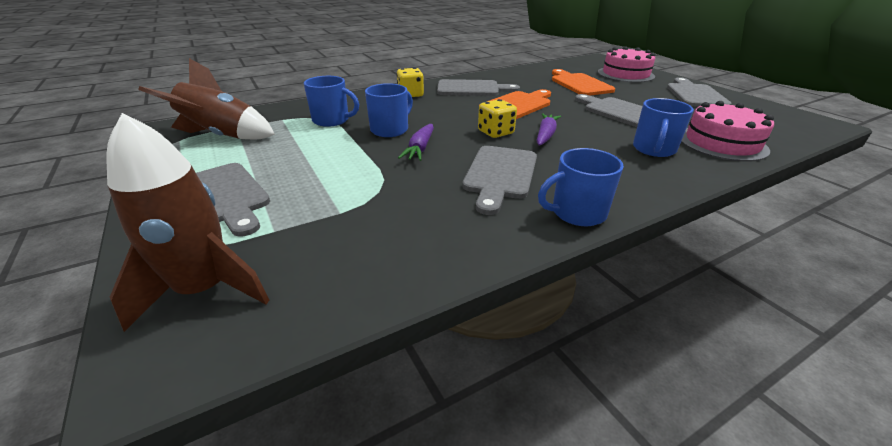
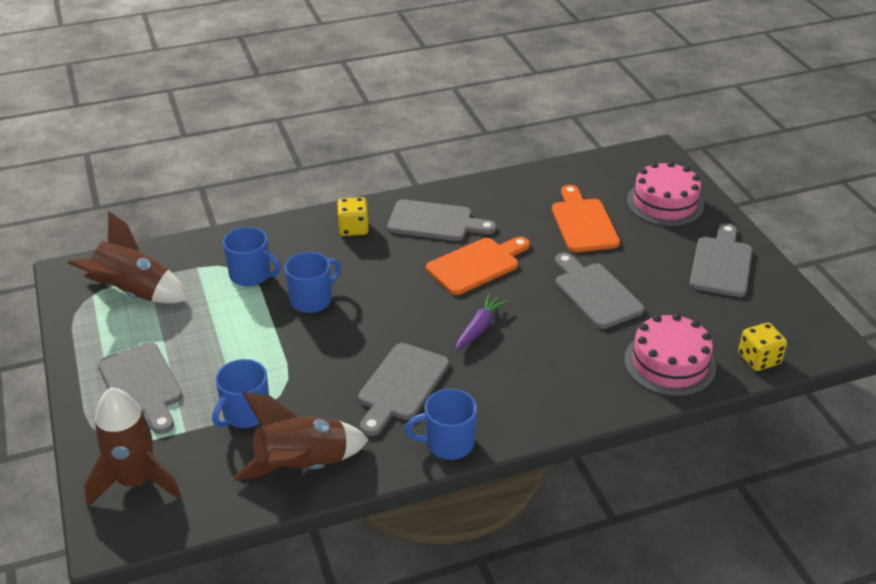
camera: 10 degrees right, 5 degrees up
(420, 148) = (335, 336): purple carrot -> none
(425, 250) = (302, 466): none -> brown rocket
(495, 132) = (426, 317): yellow dice -> yellow dice (759, 359)
(653, 149) = (584, 365): blue mug -> blue mug (245, 413)

